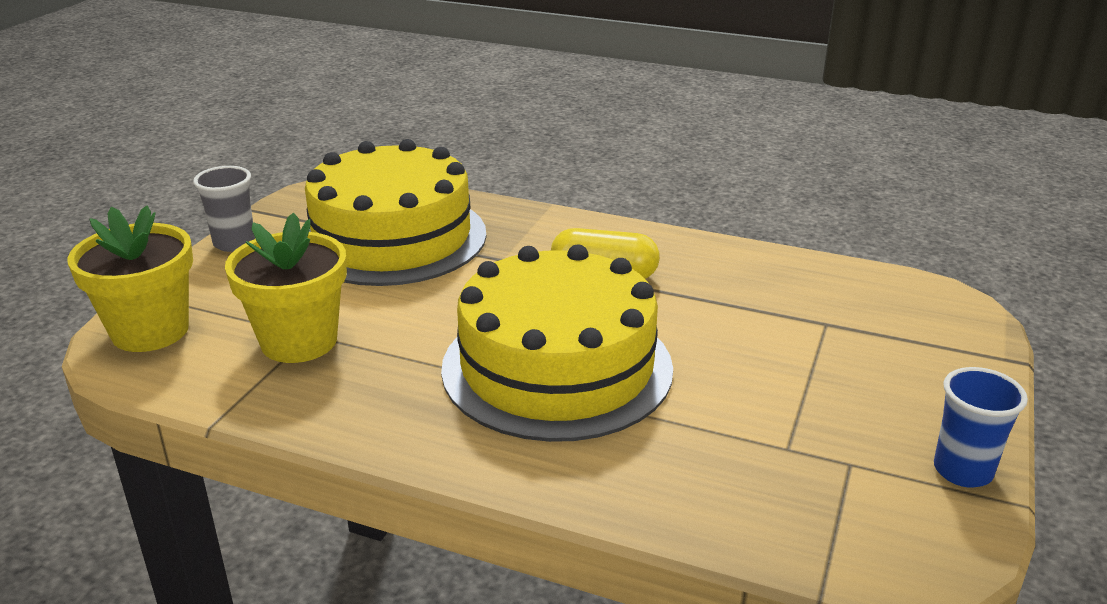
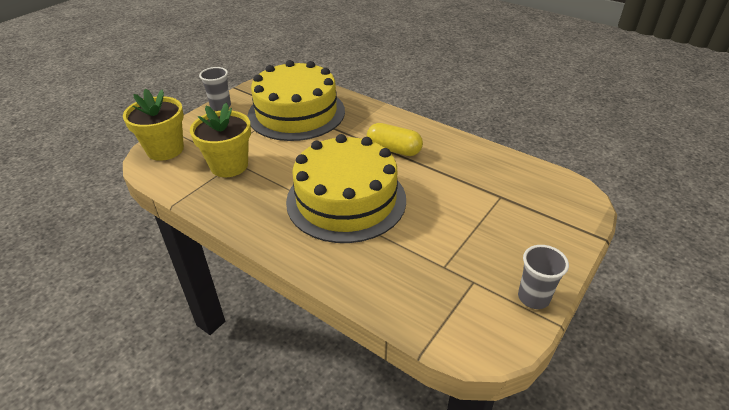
camera: 15 degrees right, 10 degrees up
(962, 471) = (533, 297): blue cup -> grey cup

